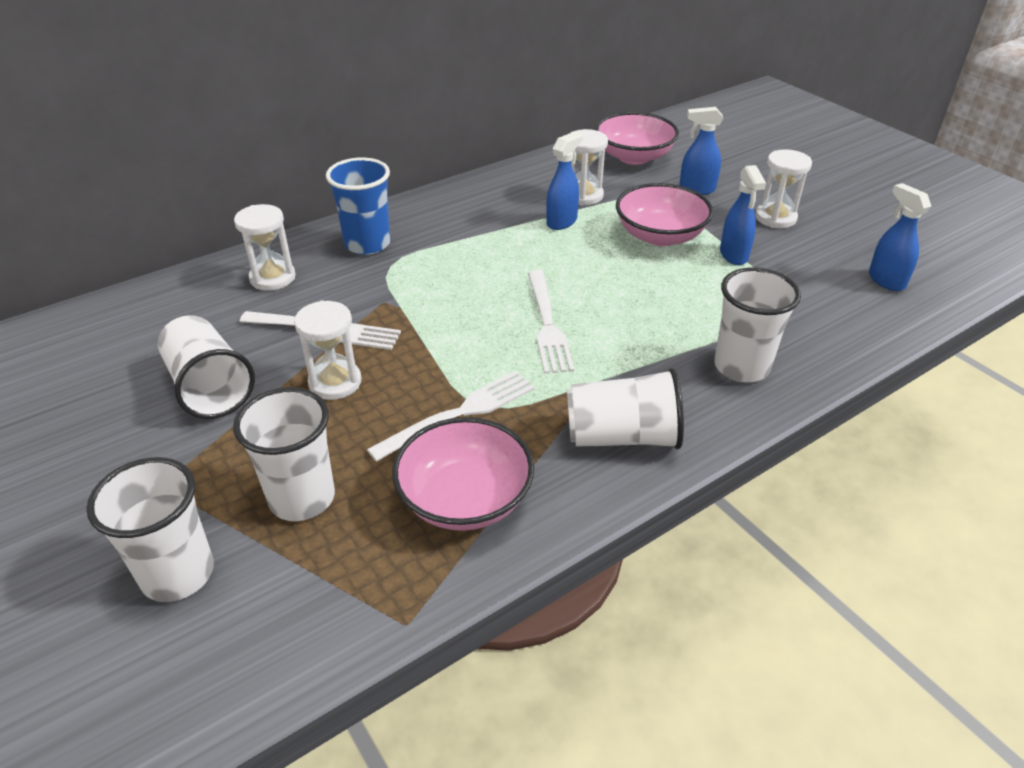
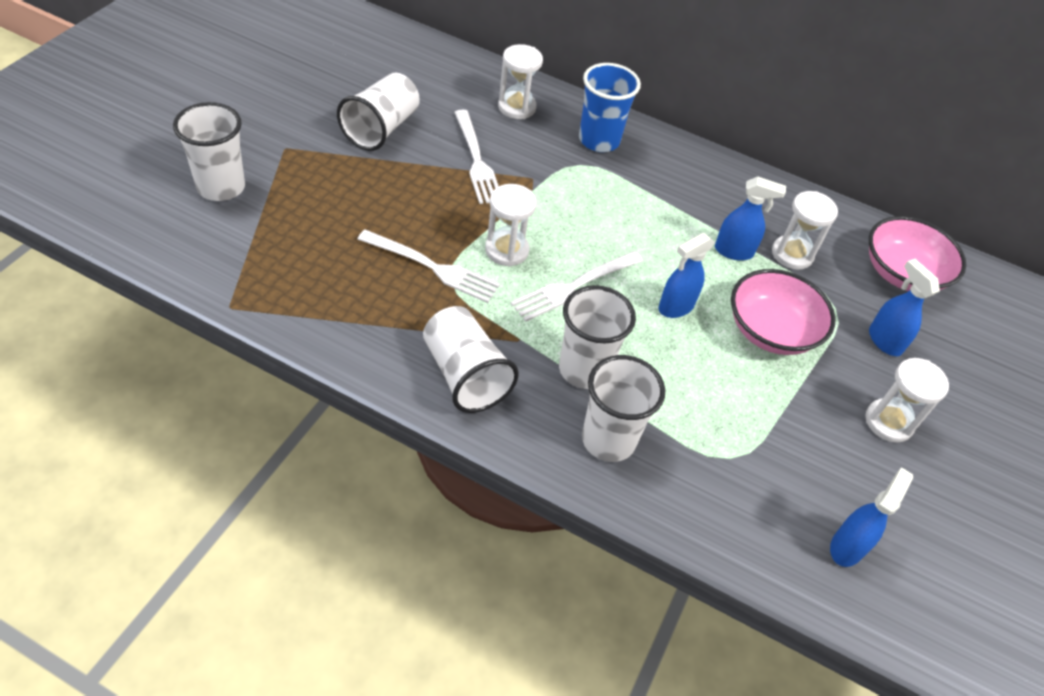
camera: 55 degrees right, 10 degrees up
(302, 498) = (307, 216): white cup -> white cup (584, 369)
(335, 382) = (424, 187): white hourglass -> white hourglass (506, 250)
(465, 499) = (349, 300): pink bowl -> none
(734, 255) = (785, 398): blue spray bottle -> blue spray bottle (675, 307)

